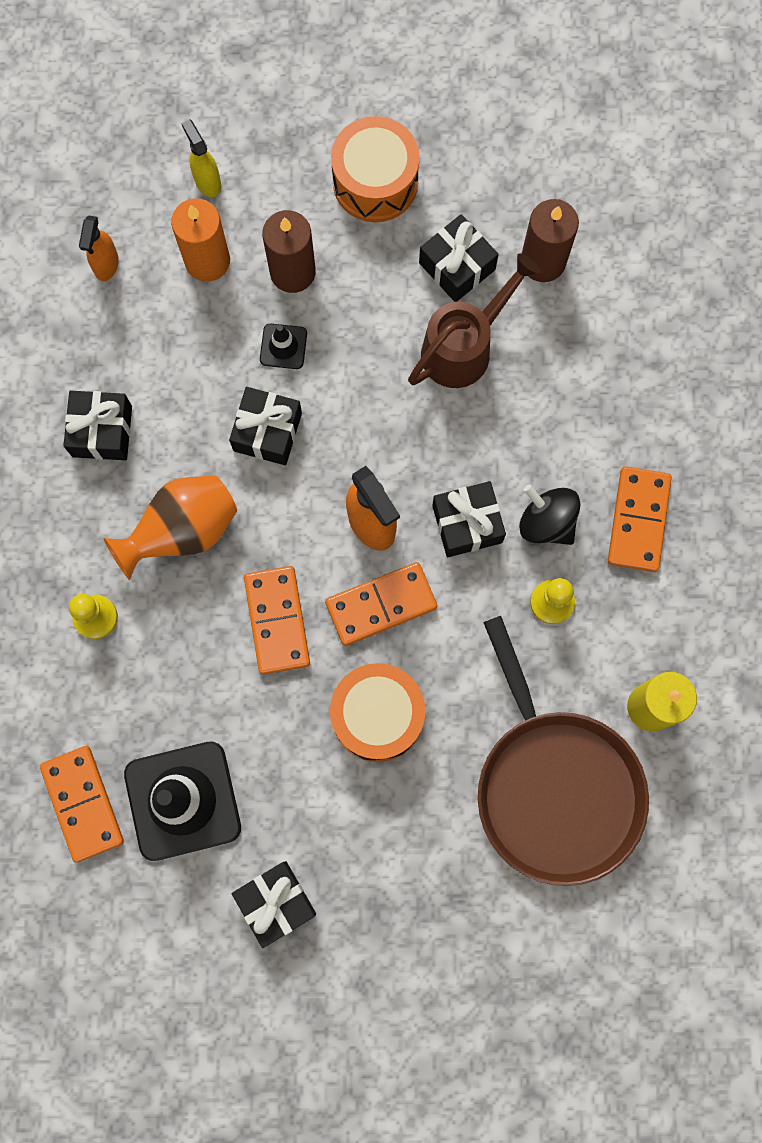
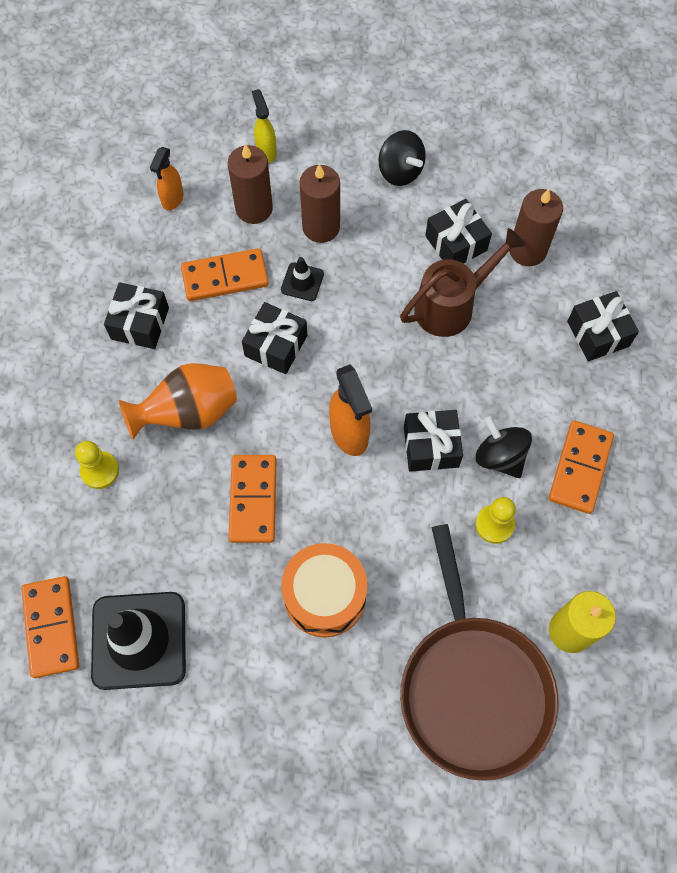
camera: 10 degrees right, 10 degrees down
(207, 261) = (254, 208): orange candle -> brown candle
(276, 902) = (202, 748): black gift -> black gift (598, 334)
(375, 182) = (400, 171): orange drum -> black spinning top
(381, 605) = (345, 502): orange domino -> orange domino (225, 277)

